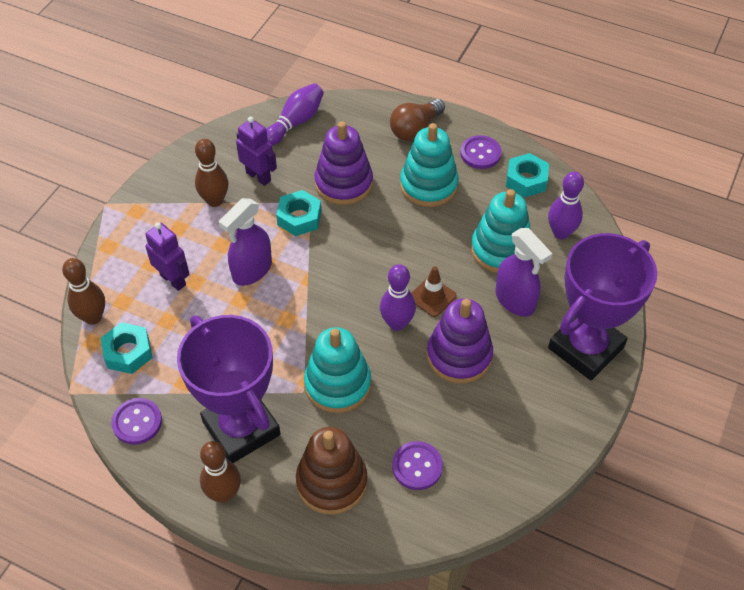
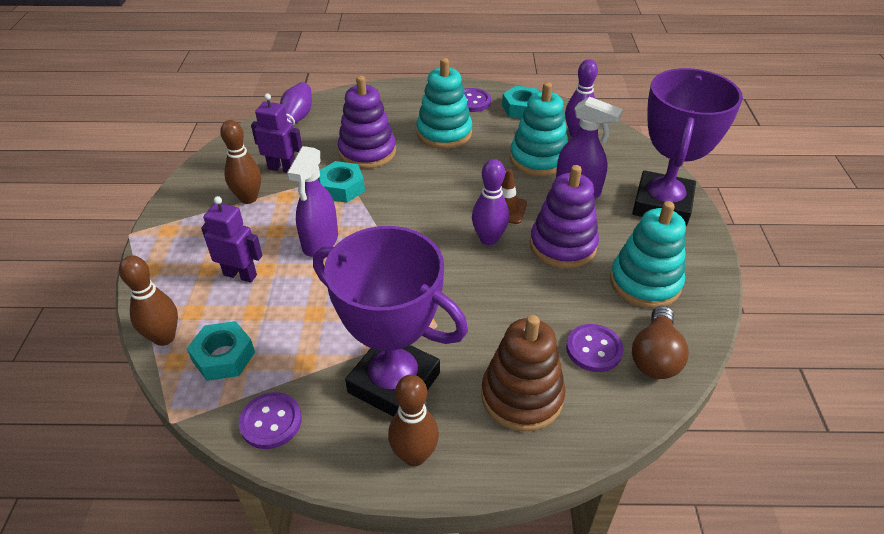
camera: 25 degrees left, 10 degrees down
(337, 384) = (467, 307): turquoise stacking toy -> turquoise stacking toy (645, 282)
(415, 129) = (405, 100): brown light bulb -> brown light bulb (655, 356)

